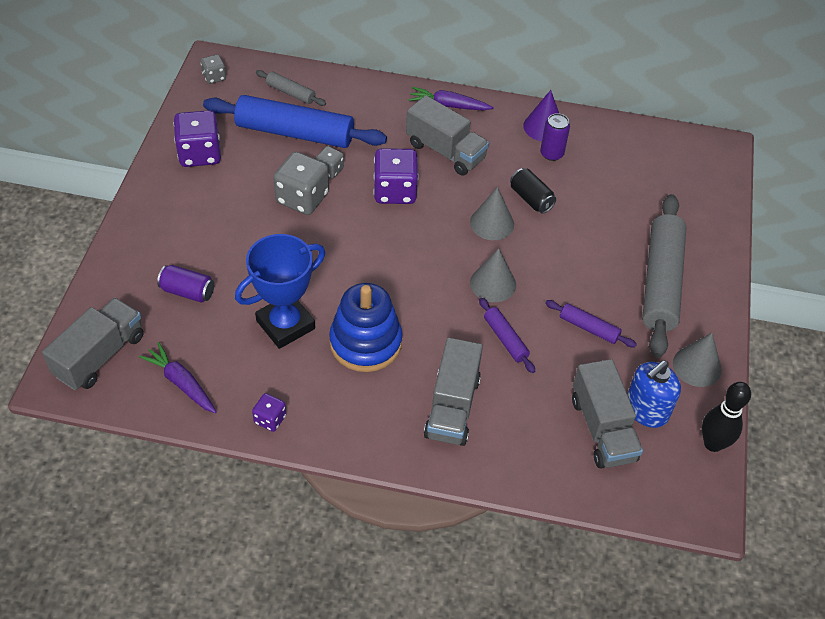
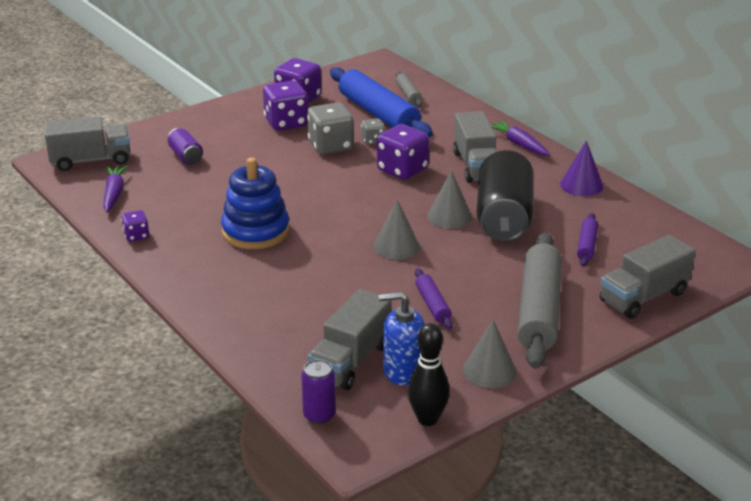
camera: 45 degrees right, 20 degrees down
(214, 77) = (367, 68): grey dice -> none
(226, 191) = (286, 122): none -> purple dice
(285, 325) = (219, 198): blue trophy -> none
(452, 407) = (260, 291): grey truck -> grey truck (643, 297)
(505, 339) = (357, 278): purple rolling pin -> purple rolling pin (587, 245)
(531, 199) = (503, 217): black can -> black can, size x2.11
(551, 154) = (563, 202): purple can -> purple can (319, 415)
(660, 282) = (539, 310): grey rolling pin -> grey rolling pin turned 45 degrees counterclockwise

